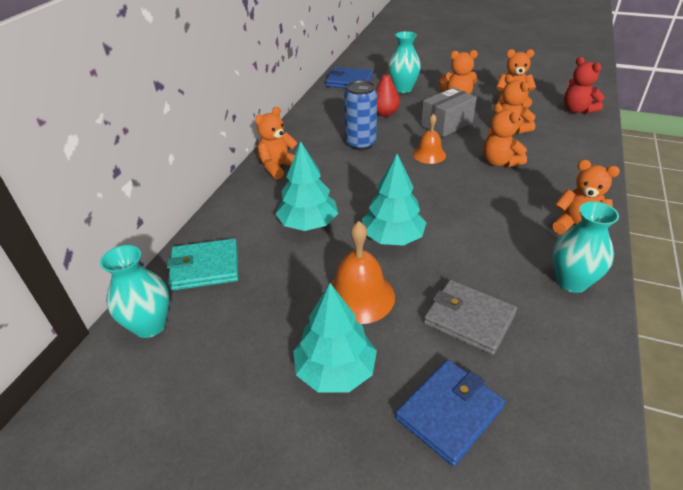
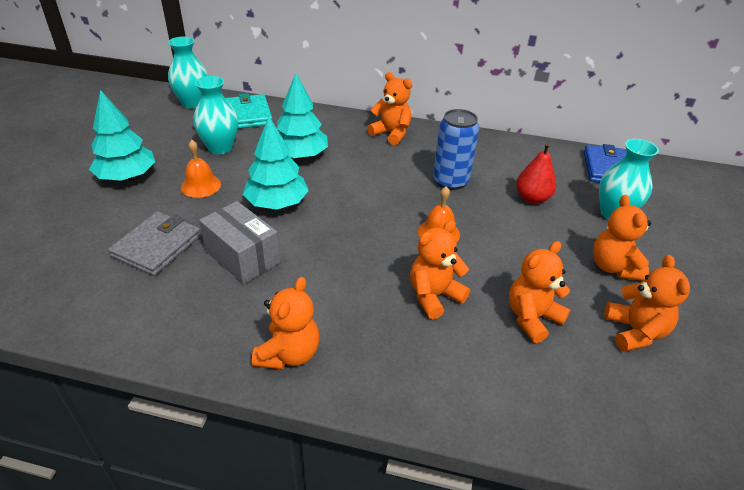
camera: 80 degrees right, 0 degrees up
(359, 296) = (201, 185): orange bell -> orange bell, size x0.64
(446, 124) = (524, 252): grey box -> grey box (242, 257)
(449, 413) = (66, 229): blue wallet -> none
(572, 282) = (190, 328): turquoise vase -> turquoise vase (220, 148)
(577, 110) = (648, 427): red teddy bear -> none

